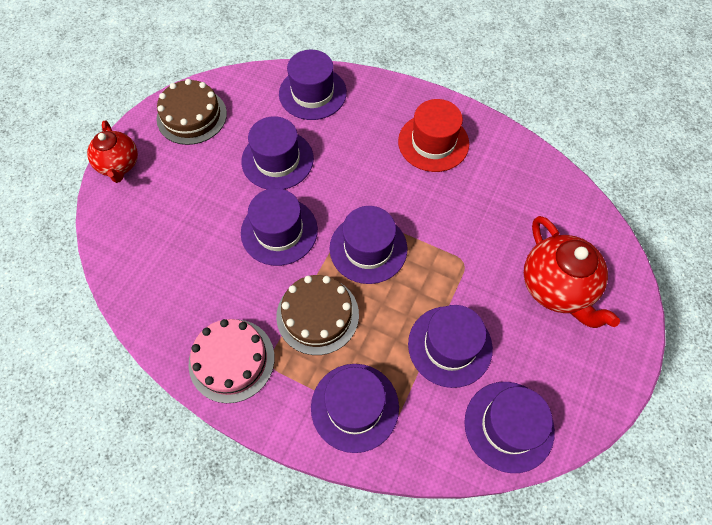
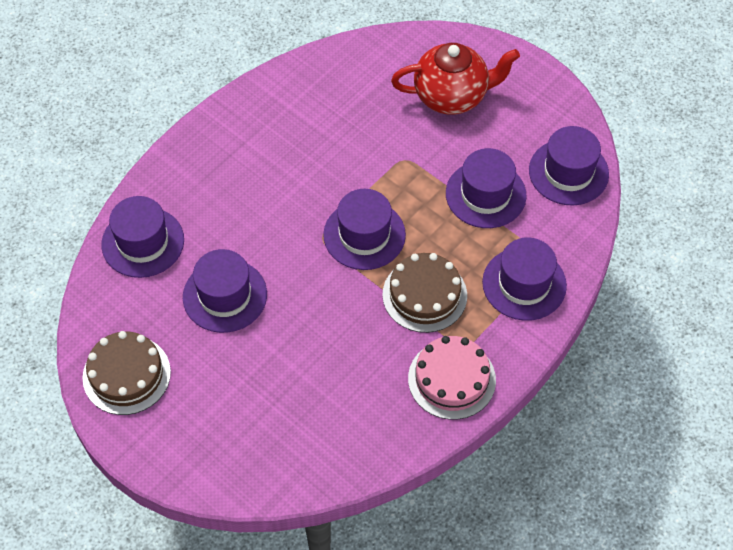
camera: 75 degrees left, 5 degrees down
(119, 165) = (171, 463): red teapot -> none
(279, 231) = (318, 311): purple hat -> none
(433, 142) = (256, 145): red hat -> none

